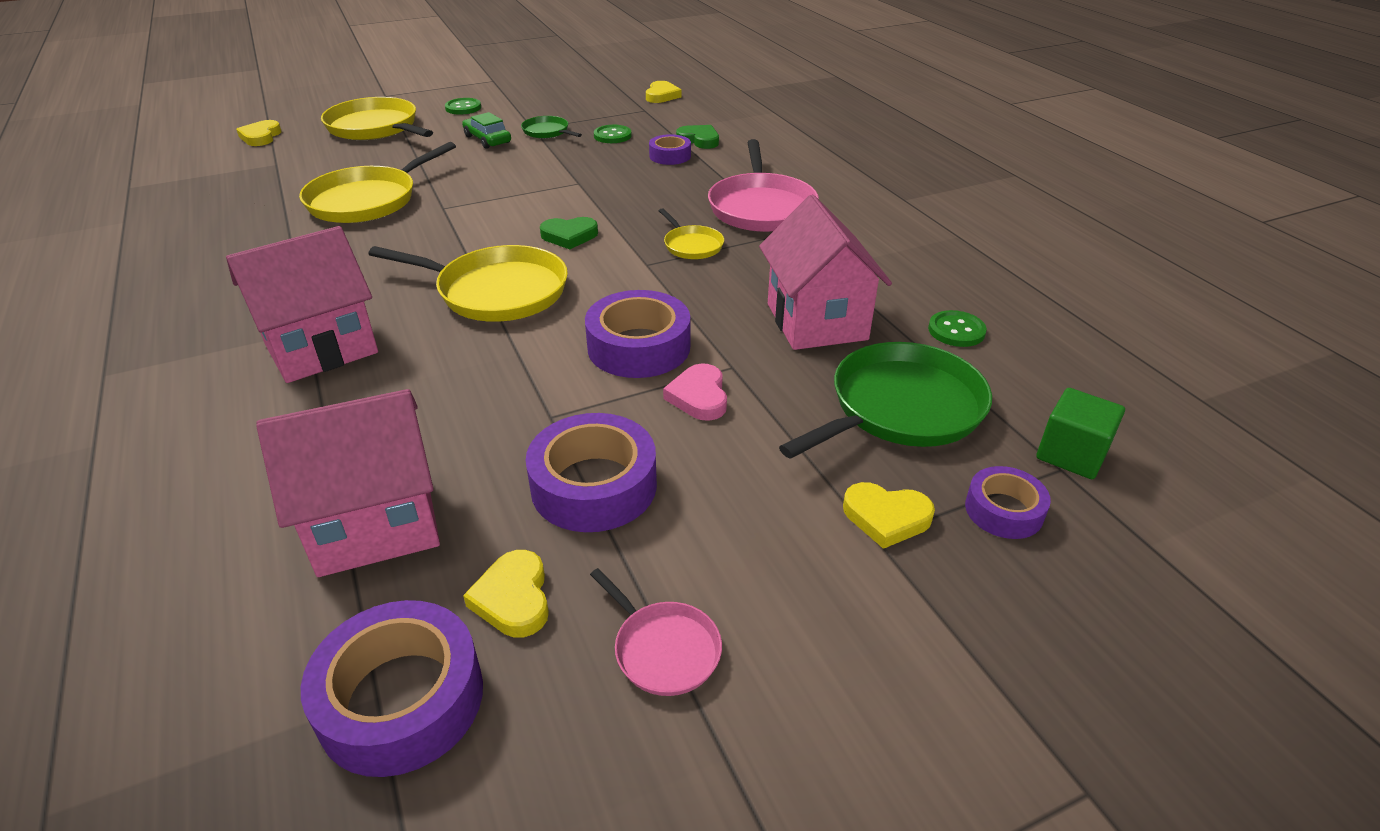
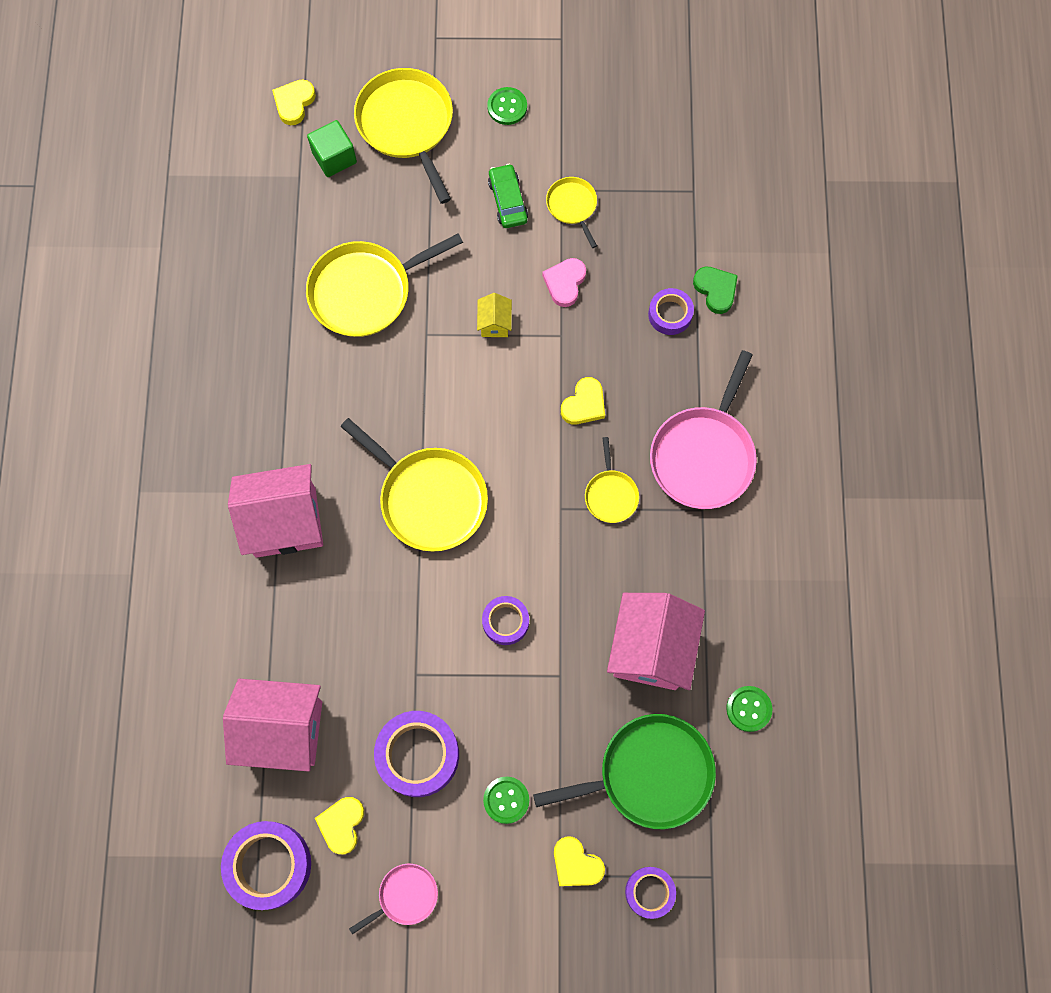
camera: 25 degrees right, 35 degrees up
(510, 190) = (494, 323): none -> yellow house
(547, 132) = (572, 206): green pan -> yellow pan
(569, 236) = (516, 434): green heart -> none
(612, 136) = (633, 243): green button -> green button (506, 800)
(639, 347) = (505, 622): purple tape -> purple tape, size x0.58
(661, 96) = (729, 159): yellow heart -> yellow heart (584, 404)
(663, 649) = (405, 896): pink pan -> pink pan turned 105 degrees counterclockwise
(699, 396) = (521, 698): pink heart -> pink heart (565, 283)
(1071, 454) = (729, 868): green cube -> green cube (334, 157)

